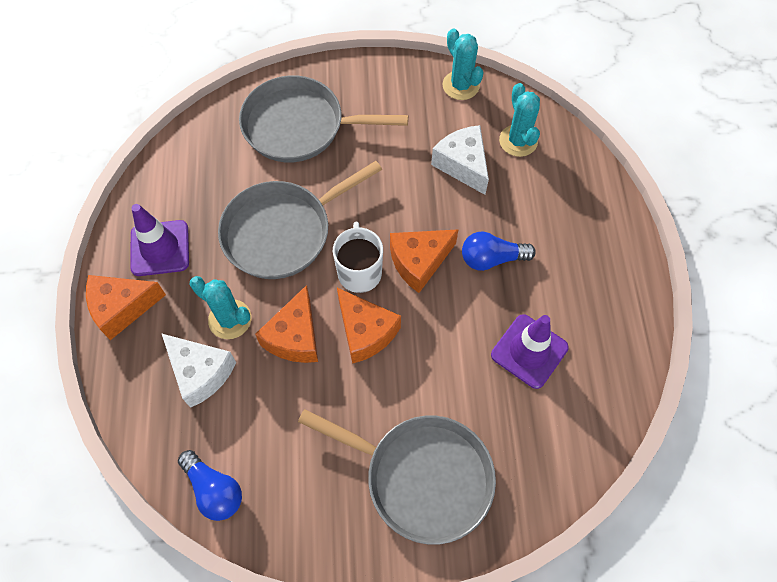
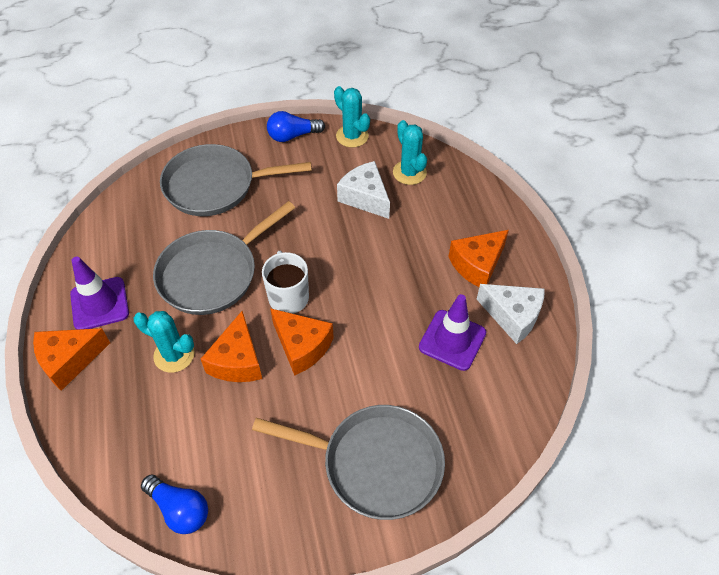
camera: 10 degrees left, 10 degrees down
(201, 373) = (152, 406): white cheese -> white cheese (512, 316)
(419, 262) = (340, 281): orange cheese -> orange cheese (477, 265)
(491, 258) = (404, 269): blue light bulb -> blue light bulb (293, 136)

